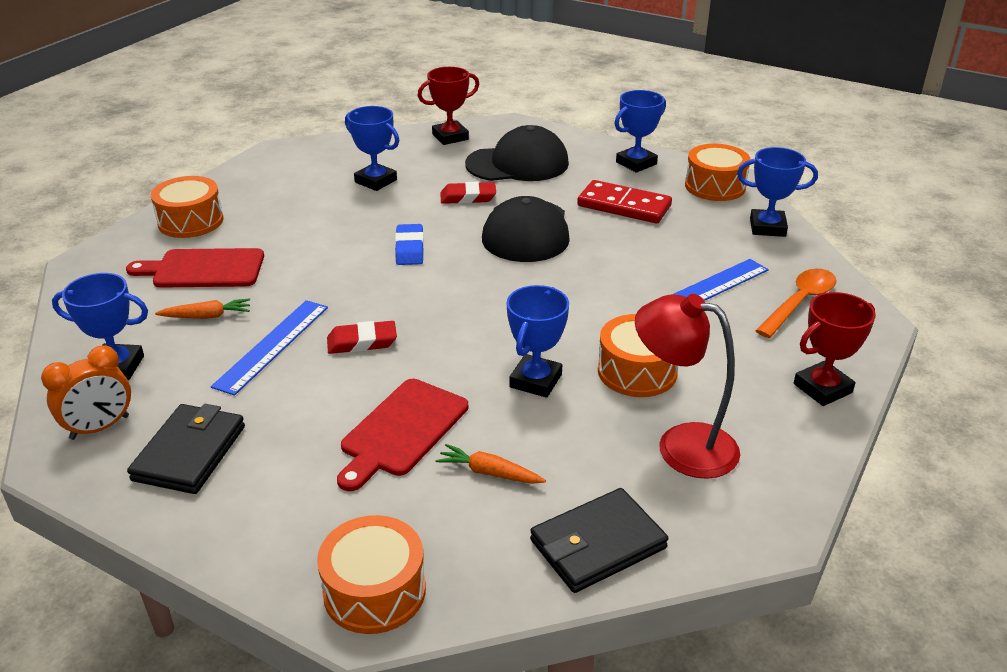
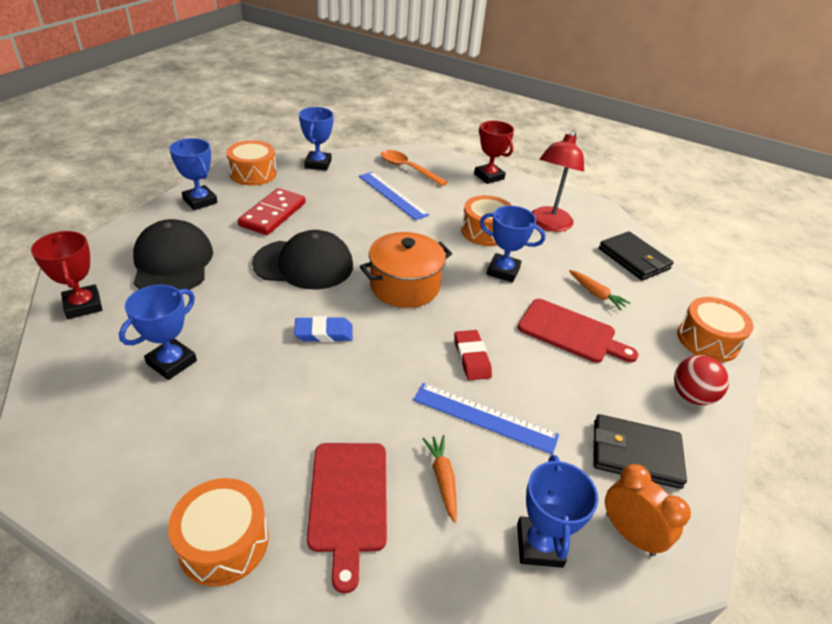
camera: 95 degrees left, 5 degrees up
(263, 533) = (691, 396): none -> red ball
(468, 197) = (232, 295): red eraser -> none
(489, 473) = (596, 294): orange carrot -> orange carrot turned 60 degrees counterclockwise
(493, 298) = (404, 286): none -> orange pot

